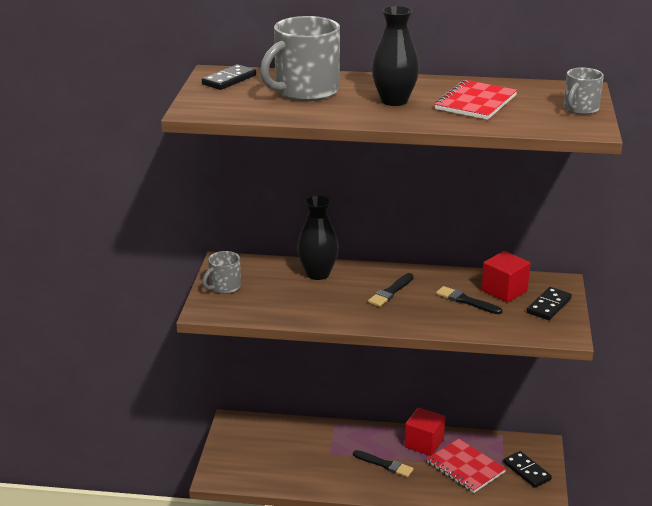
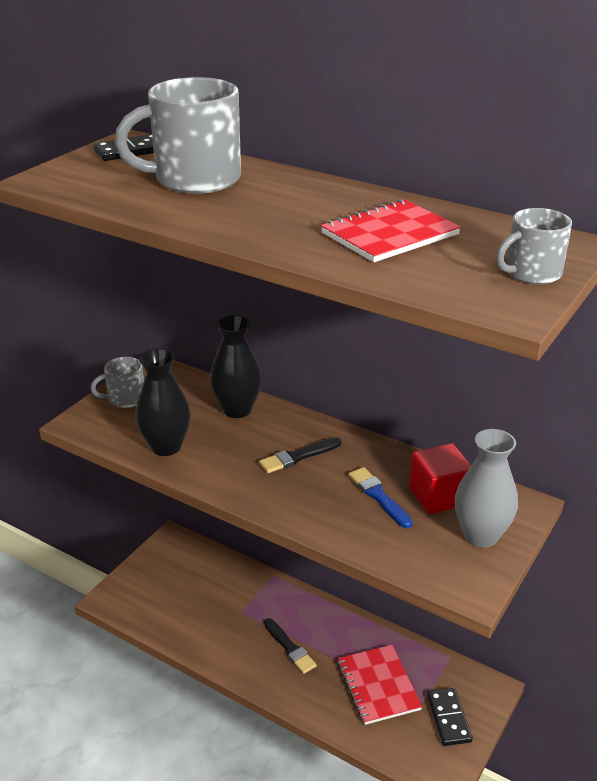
camera: 25 degrees right, 5 degrees up
(394, 101) = (285, 212): black vase -> black vase (166, 446)
(424, 443) = (351, 636): red cube -> none
(466, 301) = (378, 496): black brush -> blue brush
(549, 306) = (481, 535): black domino -> grey vase

